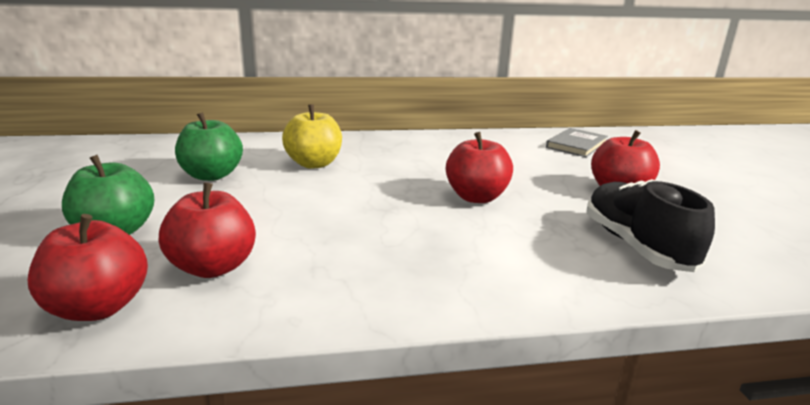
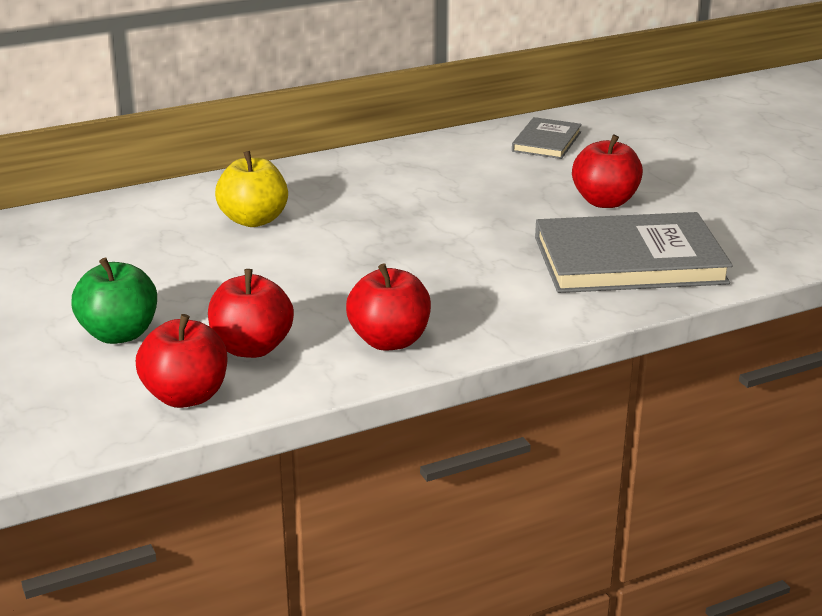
camera: 15 degrees left, 5 degrees up
(211, 175) = (149, 255): green apple -> none
(476, 197) = (459, 233): red apple -> red apple (389, 341)
(636, 246) = (629, 260): black shoe -> grey book

